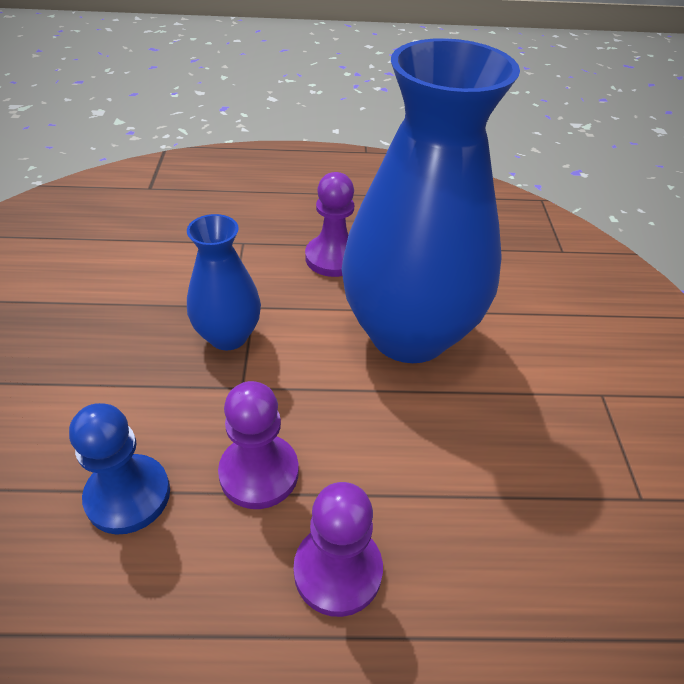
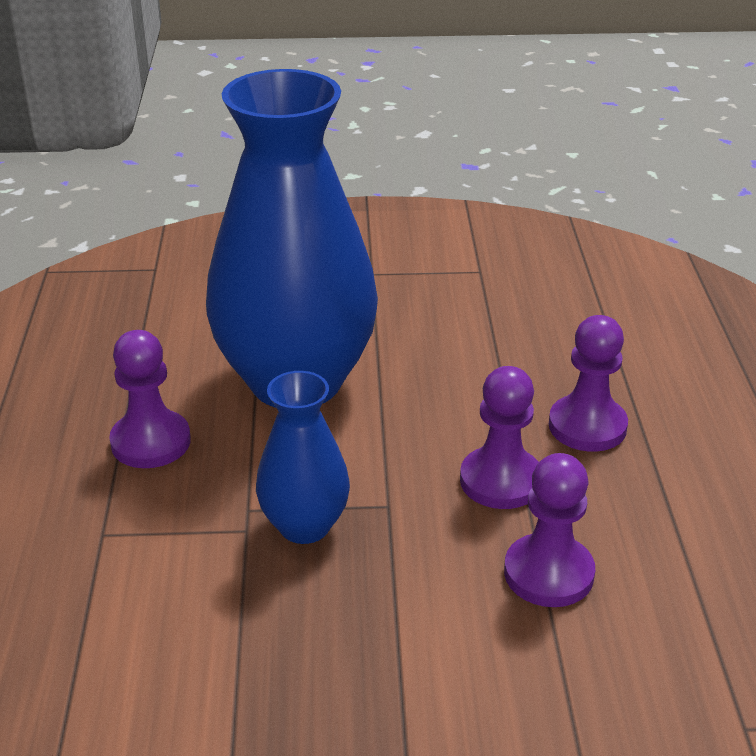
camera: 90 degrees left, 10 degrees down
(128, 495) = (548, 573): blue pawn -> purple pawn

